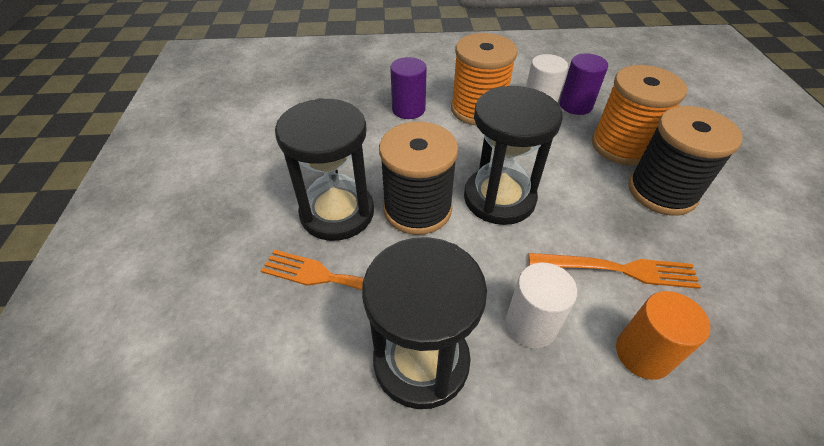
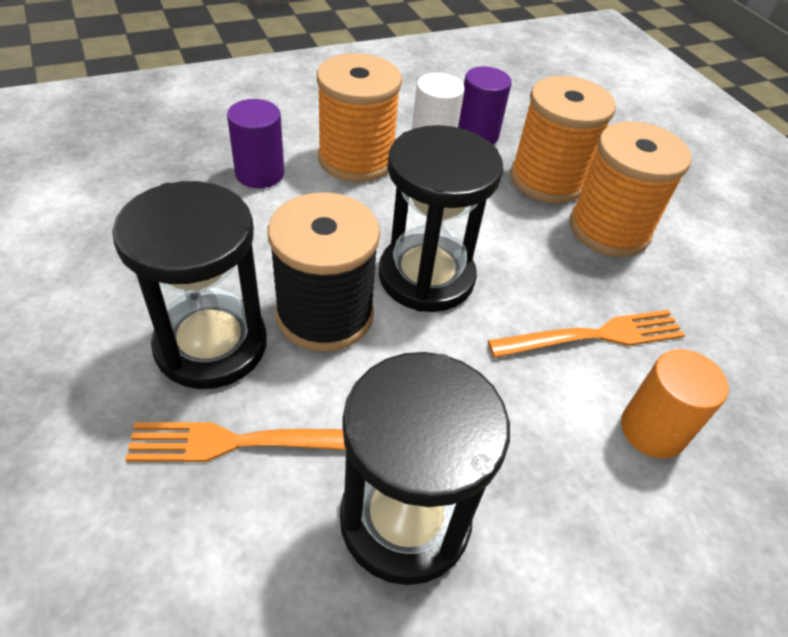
camera: 25 degrees left, 0 degrees up
(531, 325) = (521, 431): white cylinder -> none
(661, 192) = (609, 229): black spool -> orange spool

